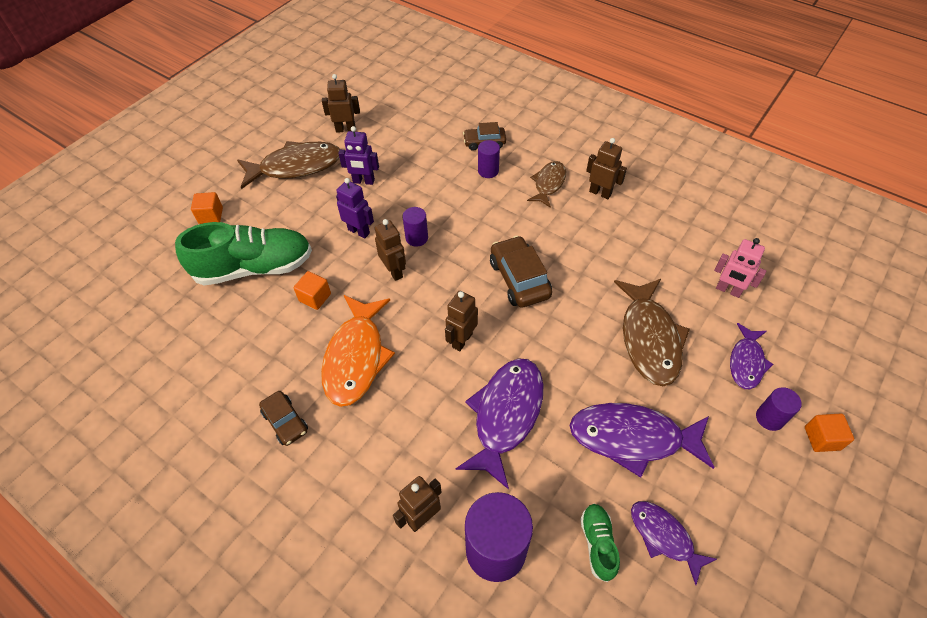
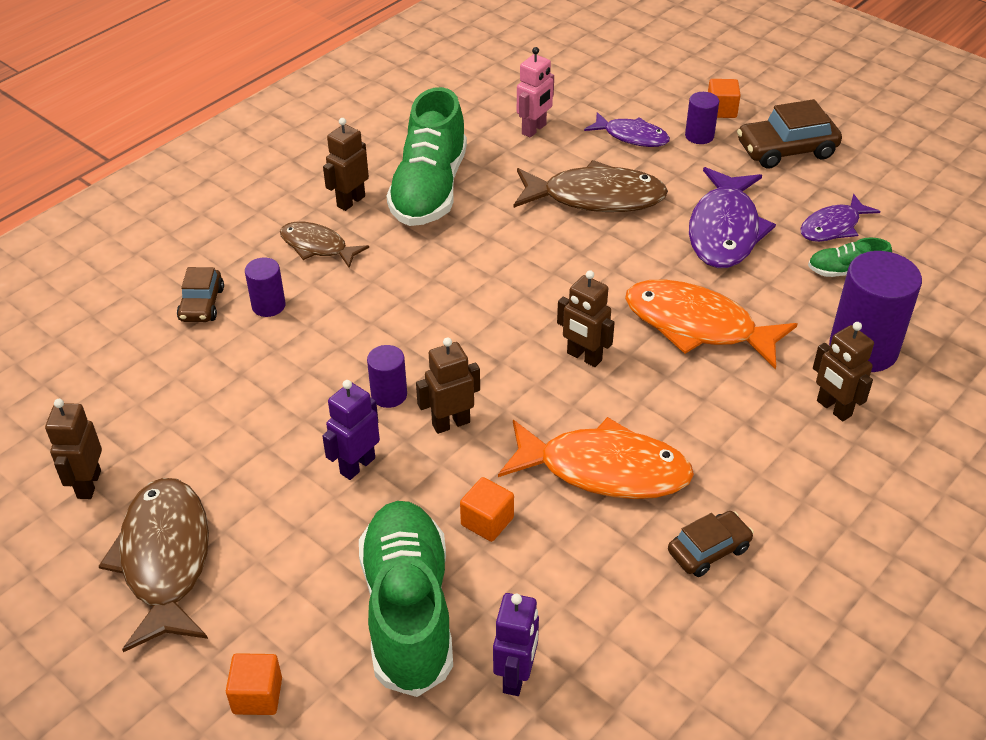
camera: 85 degrees left, 10 degrees down
(363, 181) = (240, 458): purple robot -> purple robot (516, 676)
(505, 415) = (697, 326): purple fish -> orange fish
(519, 279) = (489, 293): brown car -> brown car (786, 150)
(626, 233) = (429, 189): none -> green shoe

